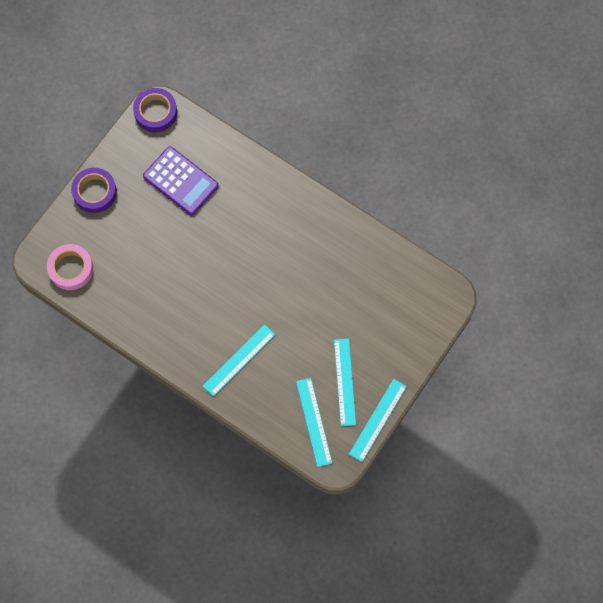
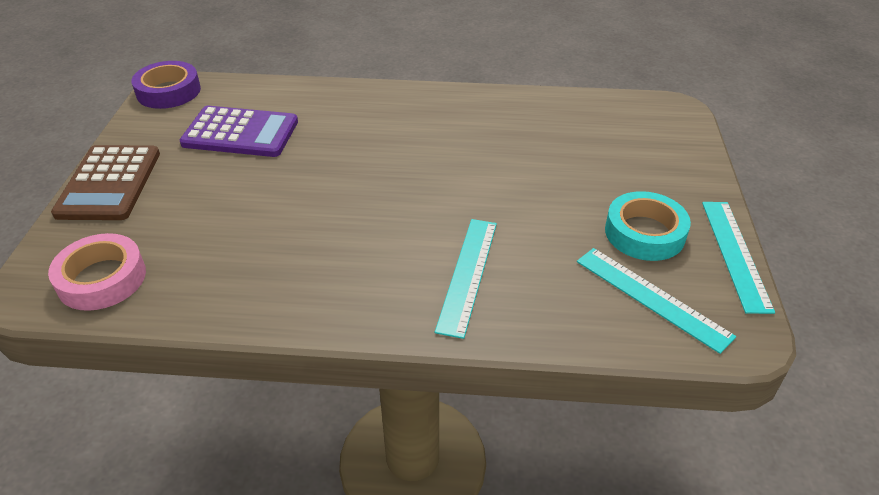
camera: 30 degrees left, 30 degrees down
(95, 192) = (109, 183): purple tape -> brown calculator
(345, 382) = (644, 233): turquoise ruler -> turquoise tape

